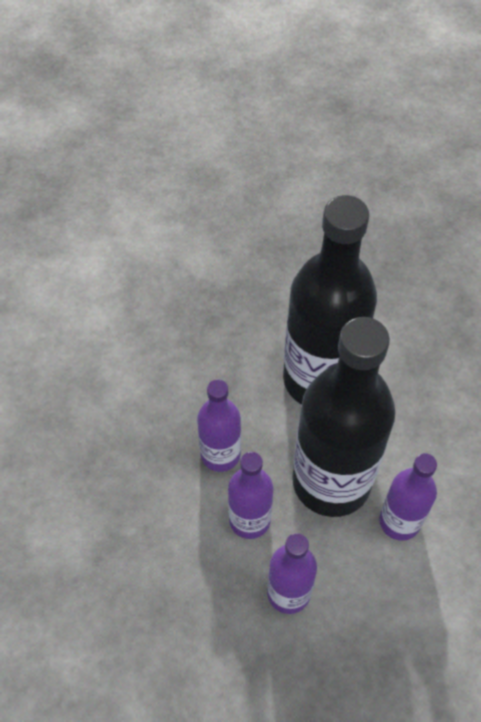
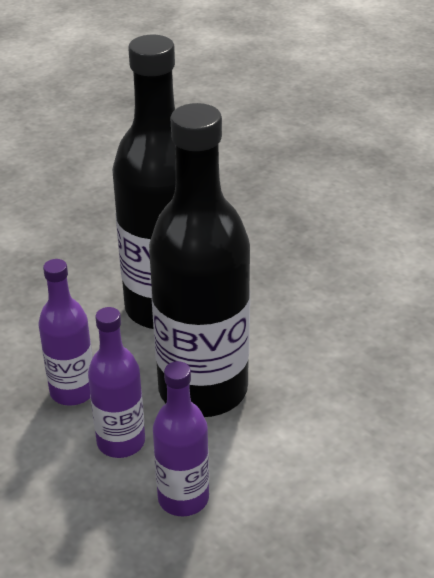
camera: 15 degrees left, 20 degrees down
(399, 521) = (287, 408): purple bottle -> none

